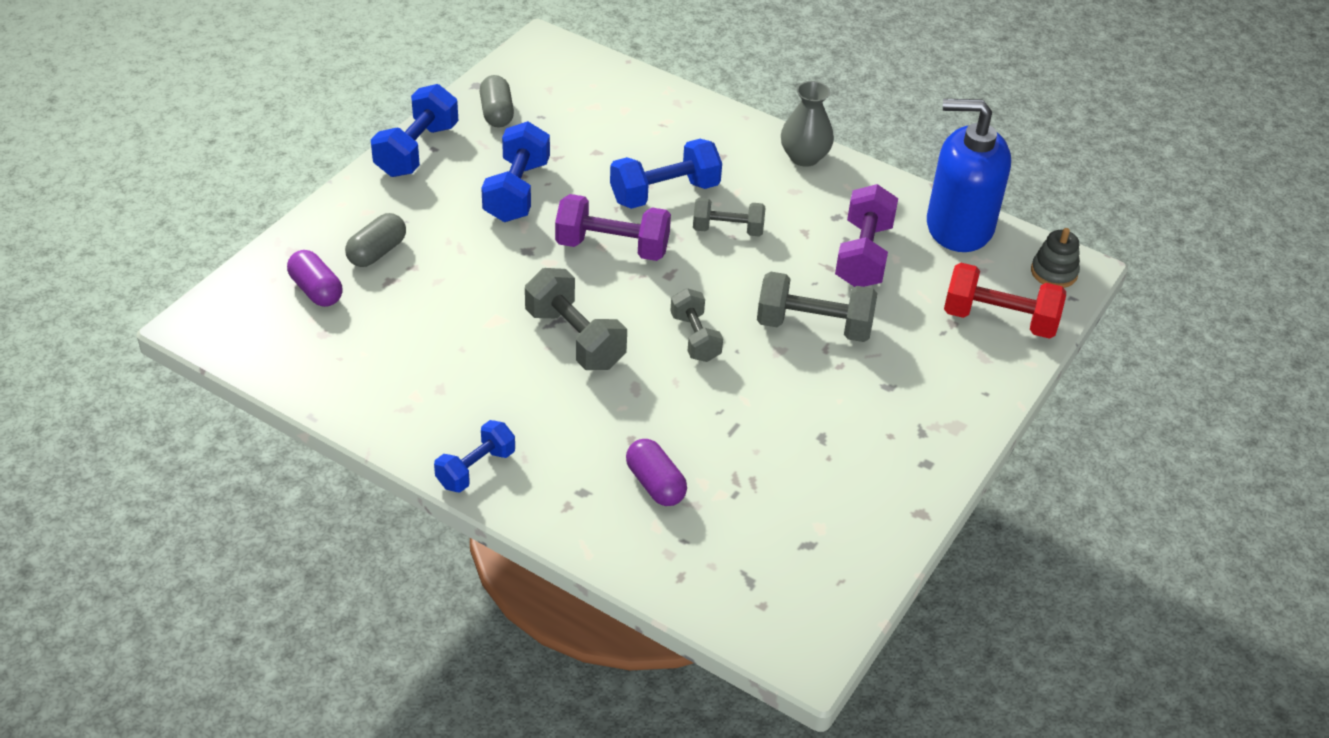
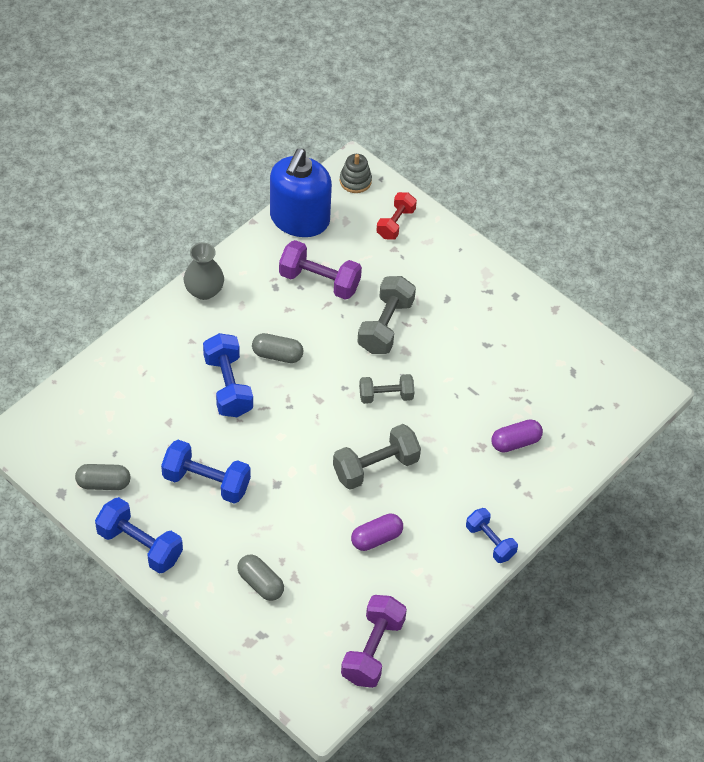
camera: 80 degrees left, 10 degrees up
(316, 290) = (297, 627): purple capsule -> purple capsule (376, 538)
(612, 247) = (283, 429): purple dumbbell -> purple dumbbell (373, 650)
(727, 230) = (277, 355): grey dumbbell -> grey capsule
(999, 320) = (395, 223): red dumbbell -> red dumbbell, size x0.66

